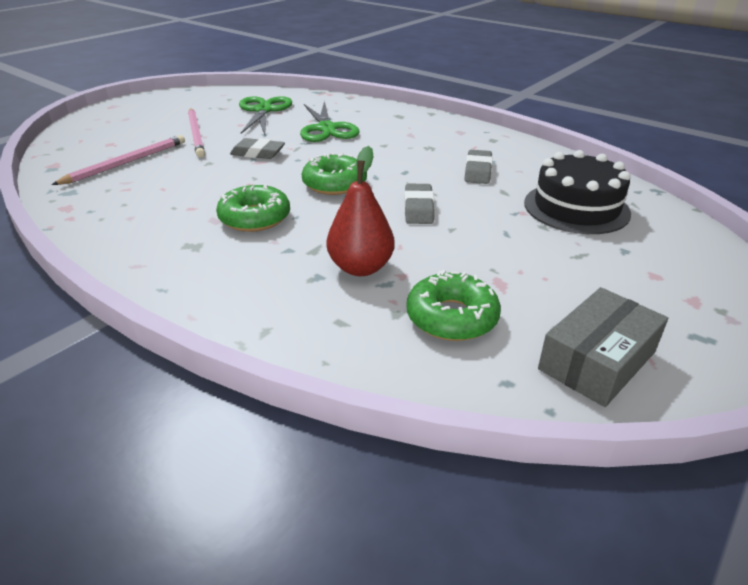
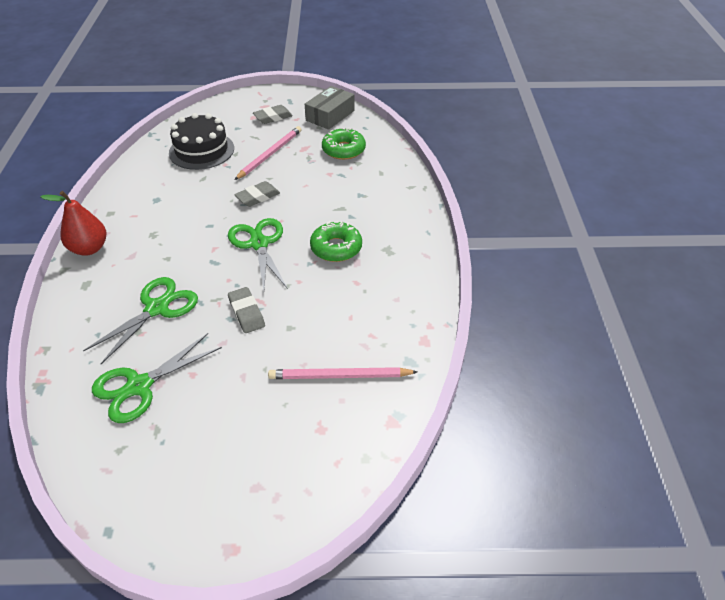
camera: 130 degrees left, 10 degrees up
(196, 134) = (244, 385): pink pencil -> pink pencil (270, 154)
(334, 184) = (259, 244): green donut -> green scissors
(361, 267) = (338, 187): red pear -> red pear (89, 248)
(478, 171) = (180, 197): grey eraser -> grey eraser (273, 117)
(597, 360) = (330, 115): grey box -> grey box turned 60 degrees counterclockwise

